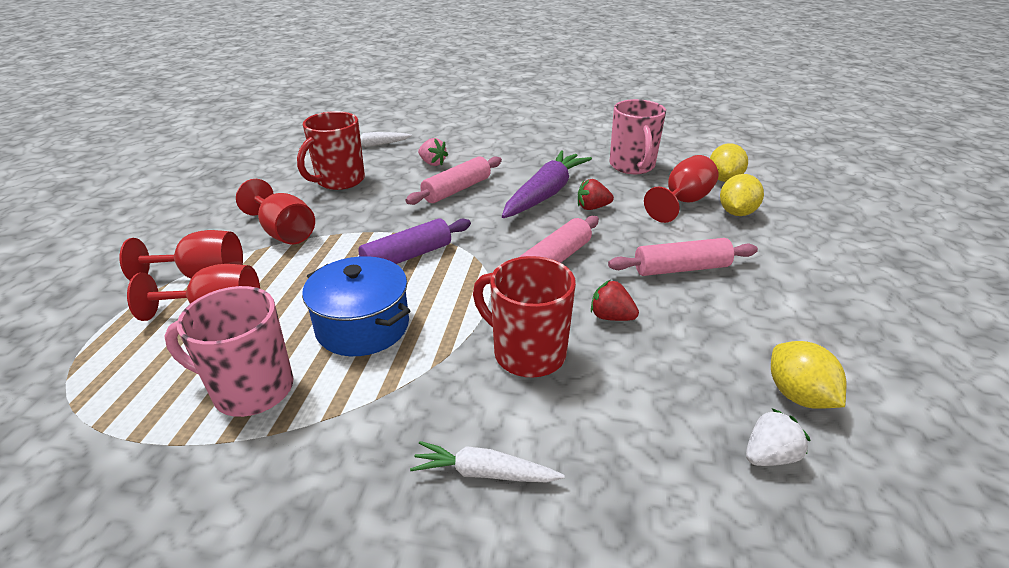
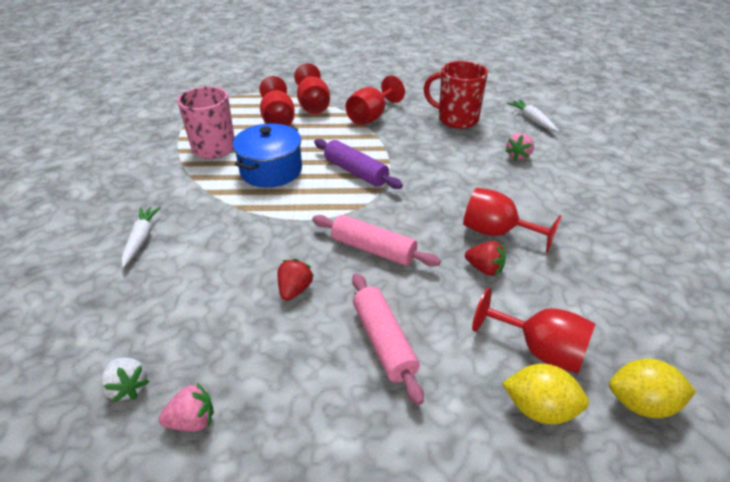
camera: 80 degrees right, 5 degrees up
(457, 190) = (474, 177): pink rolling pin -> none
(527, 353) = (246, 246): red mug -> none
(545, 194) = (496, 232): purple carrot -> red goblet
(592, 207) = (484, 269): red strawberry -> red strawberry turned 135 degrees clockwise
(632, 166) = (614, 300): pink mug -> none
(798, 395) = (192, 421): yellow lemon -> pink strawberry

